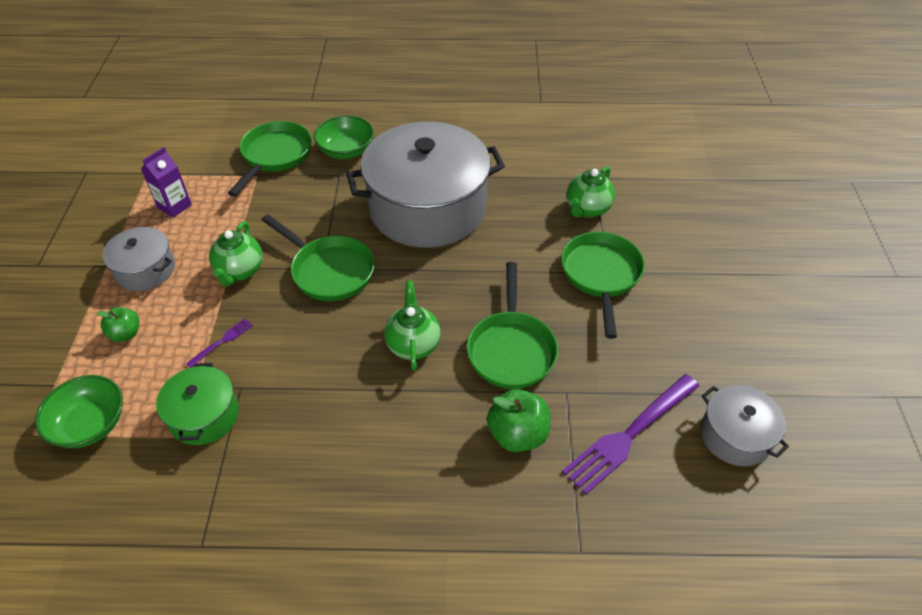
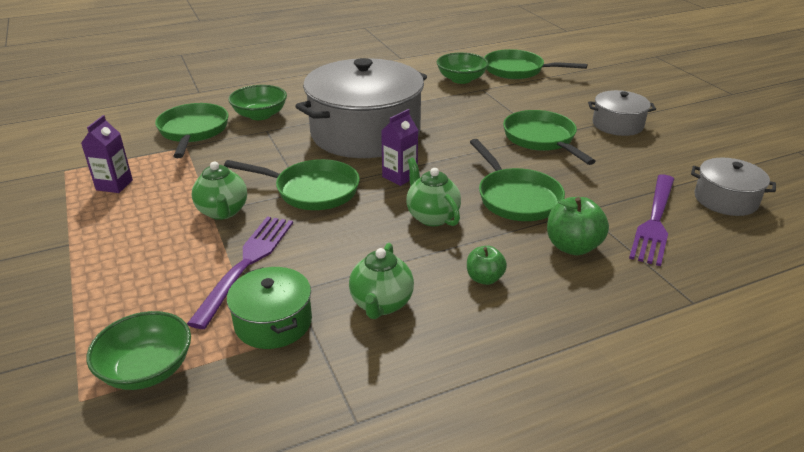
camera: 25 degrees left, 15 degrees down
(126, 334) = (133, 287): green apple -> green apple (484, 278)
(145, 270) = (117, 236): grey pot -> grey pot (617, 125)
(222, 341) = (246, 264): purple fork -> purple fork, size x2.19
(419, 280) = (399, 176): none -> purple carton
(582, 155) = (461, 79): none -> green bowl
(587, 209) = (494, 106): green teapot -> green teapot (381, 304)
(657, 158) = (518, 70): none -> green pan

